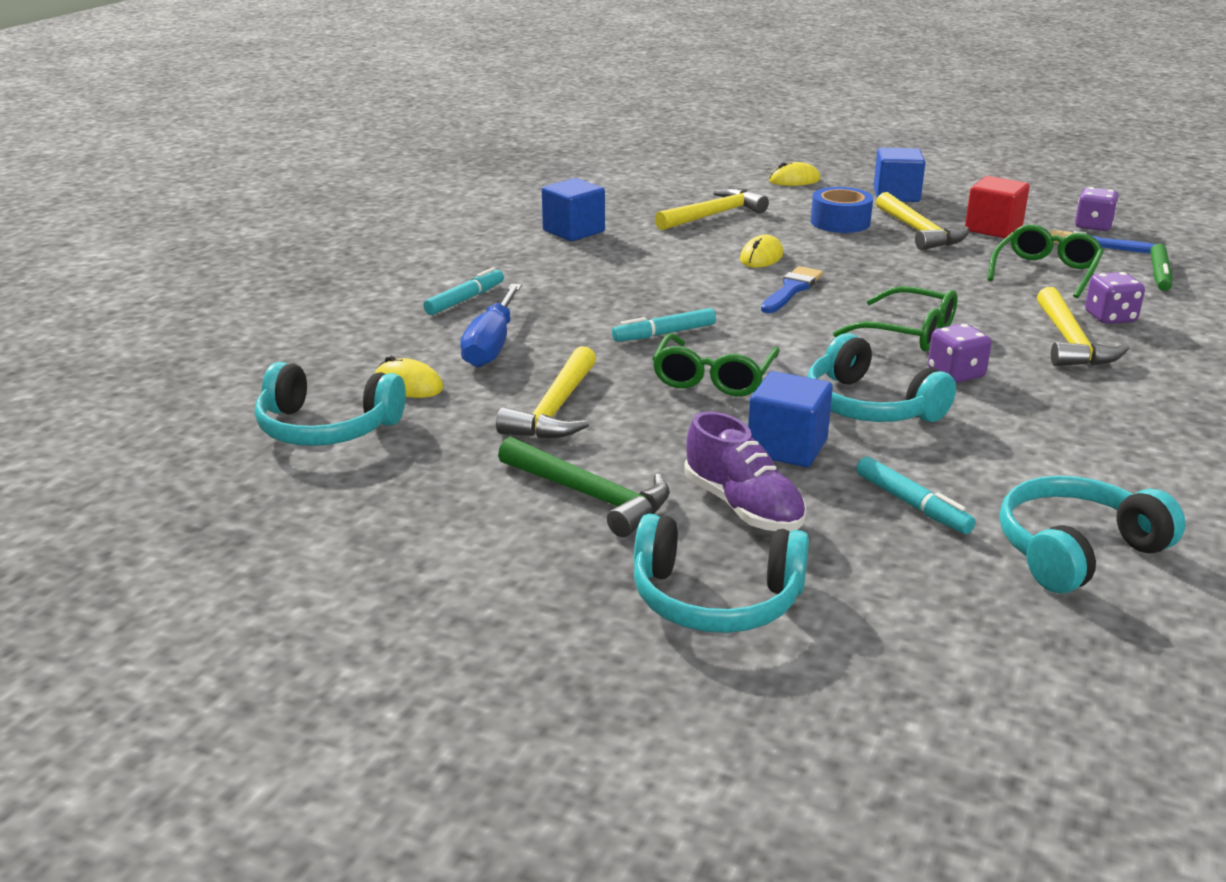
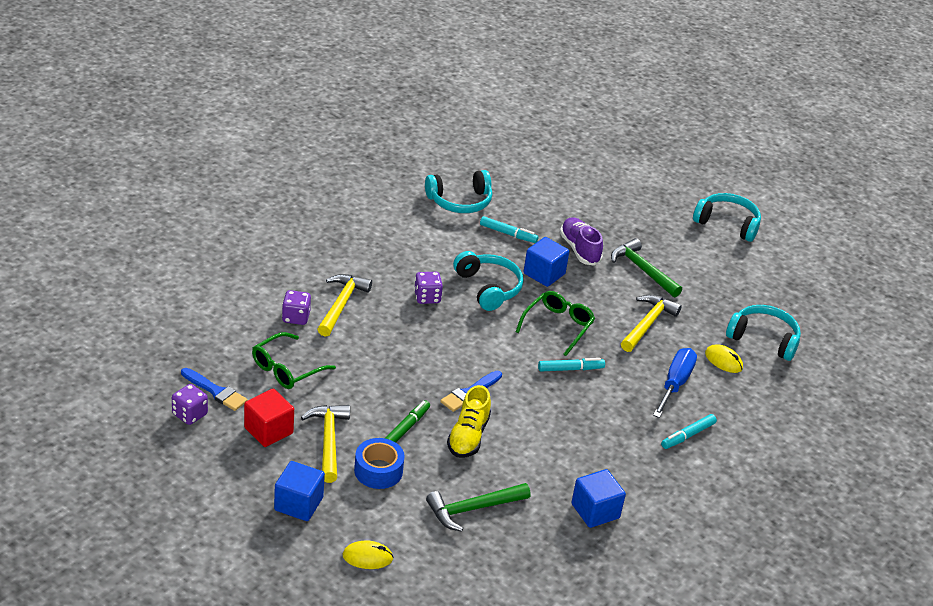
camera: 170 degrees left, 10 degrees up
(714, 215) = (473, 509): yellow hammer -> green hammer
(716, 598) = (607, 217): turquoise headphones -> turquoise headphones (727, 224)
(761, 257) = (468, 436): yellow mouse -> yellow shoe
(908, 333) = (427, 334): green glasses -> none
(912, 504) = (508, 234): turquoise marker -> turquoise marker turned 135 degrees clockwise
(1159, 275) = (215, 347): green marker -> green marker (406, 427)

